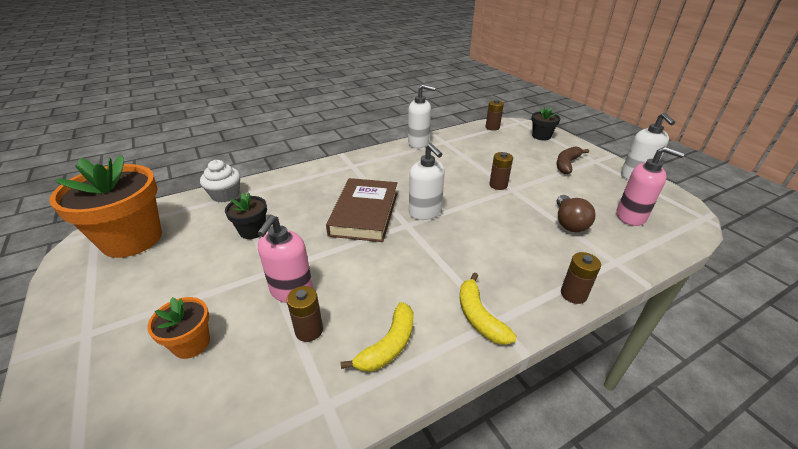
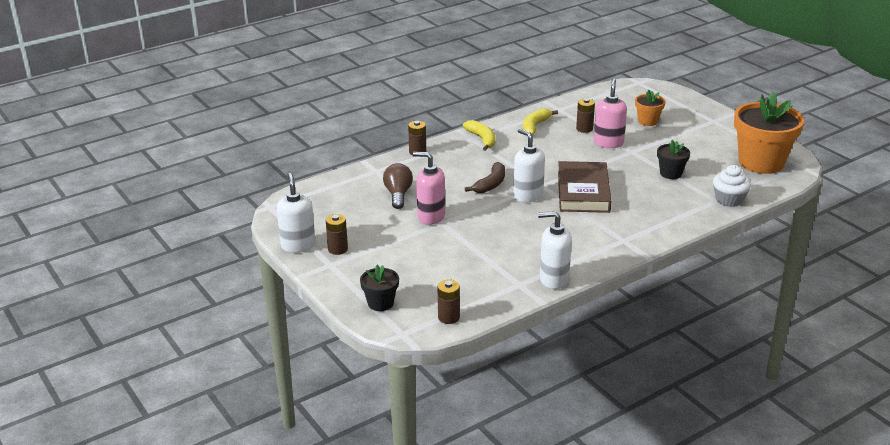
camera: 175 degrees right, 5 degrees down
(498, 185) = (455, 226): brown battery -> brown battery (338, 249)
(567, 164) = (368, 257): brown banana -> brown banana (491, 184)
(631, 216) = (338, 203): pink soap dispenser -> pink soap dispenser (431, 217)

